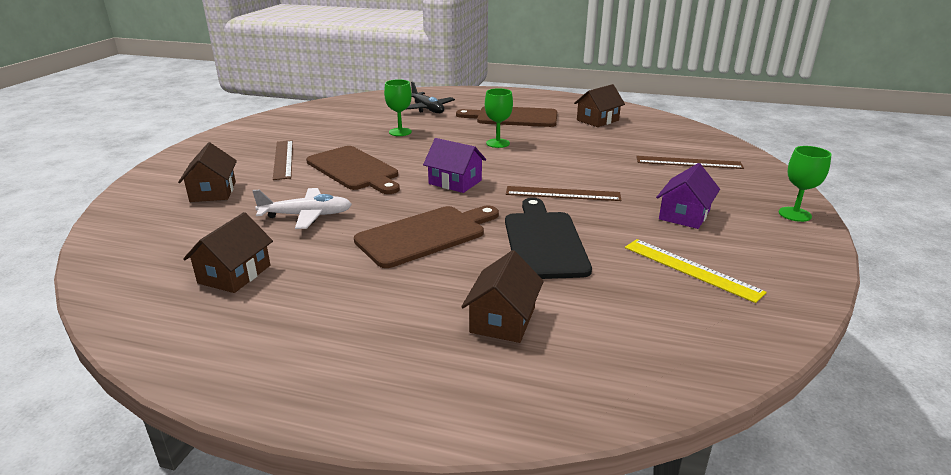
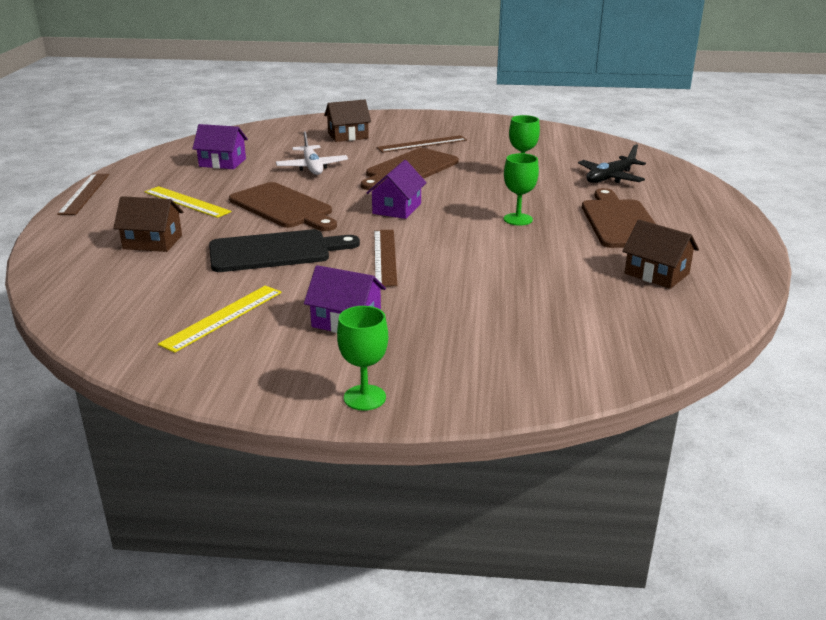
camera: 80 degrees right, 0 degrees up
(234, 274) = (222, 162): brown house -> purple house
(373, 299) = (186, 202): none -> yellow ruler
(688, 162) = (519, 334): brown ruler -> brown ruler (84, 193)

